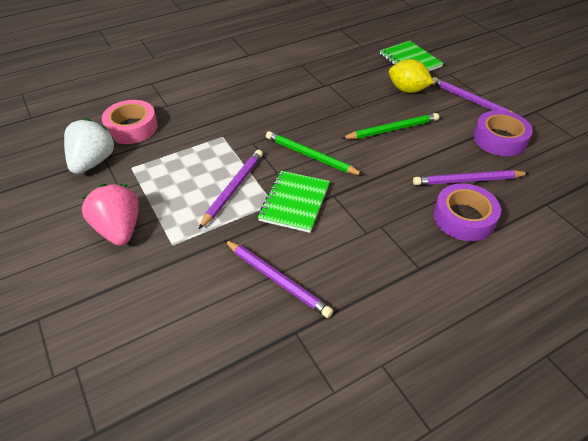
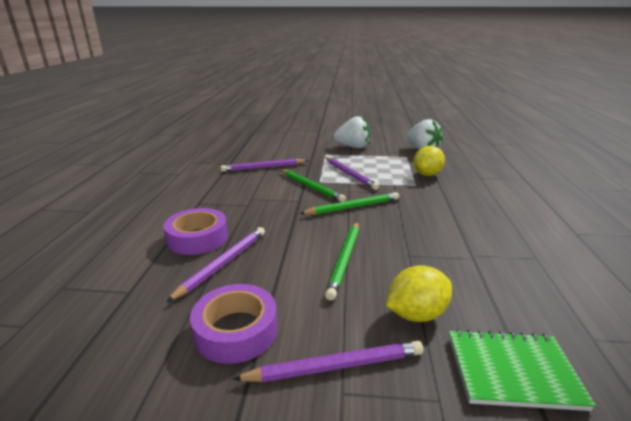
camera: 125 degrees right, 20 degrees down
(119, 229) = (353, 147): pink strawberry -> white strawberry
(132, 128) = (454, 163): pink tape -> none
(185, 137) = (427, 174): none -> yellow lemon
(294, 202) = (311, 187): green notebook -> green pencil

